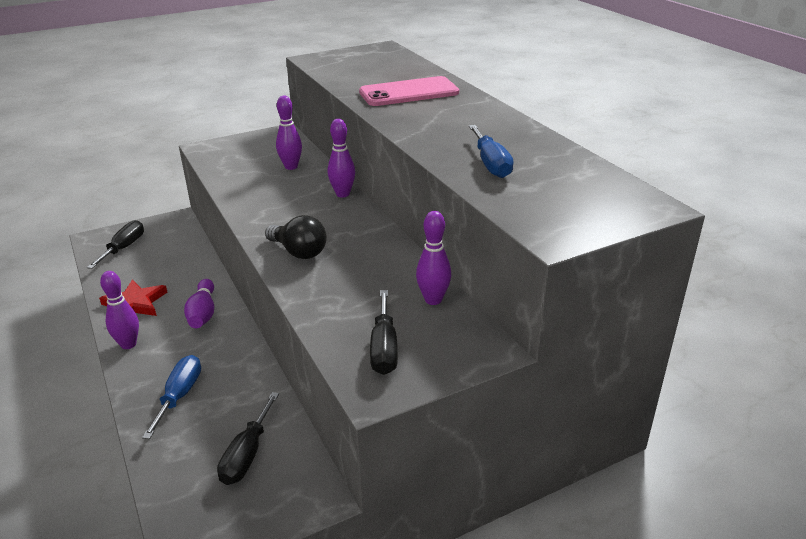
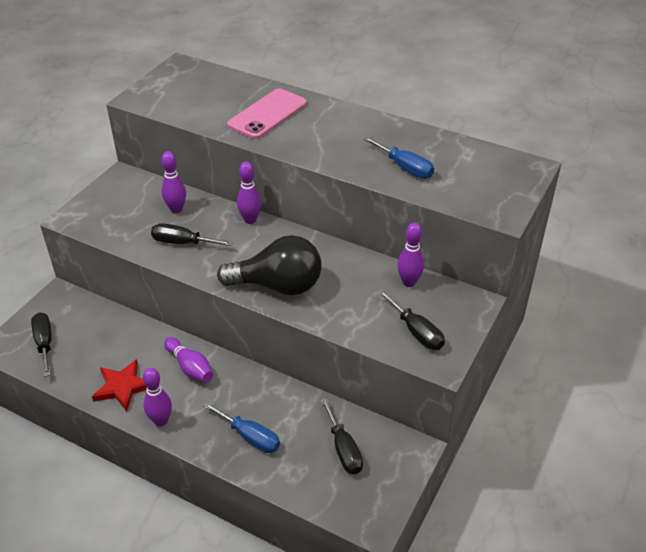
camera: 35 degrees left, 10 degrees up
(179, 396) = (250, 437): blue screwdriver -> blue screwdriver turned 150 degrees clockwise
(263, 191) = (182, 243): none -> black screwdriver
(299, 252) = (278, 286): black light bulb -> black light bulb, size x1.62

